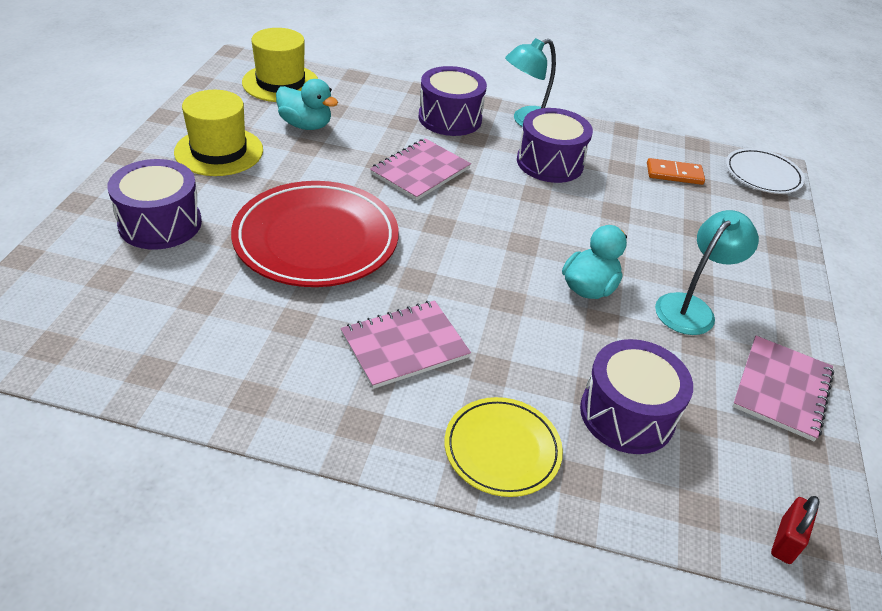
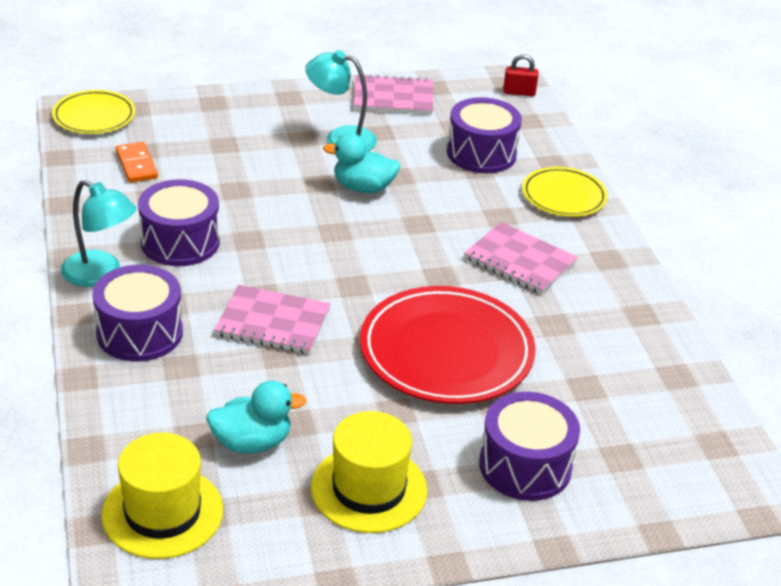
camera: 115 degrees left, 5 degrees down
(305, 125) = (252, 442): turquoise duck -> turquoise duck turned 75 degrees clockwise
(762, 175) = (94, 116): white plate -> yellow plate

